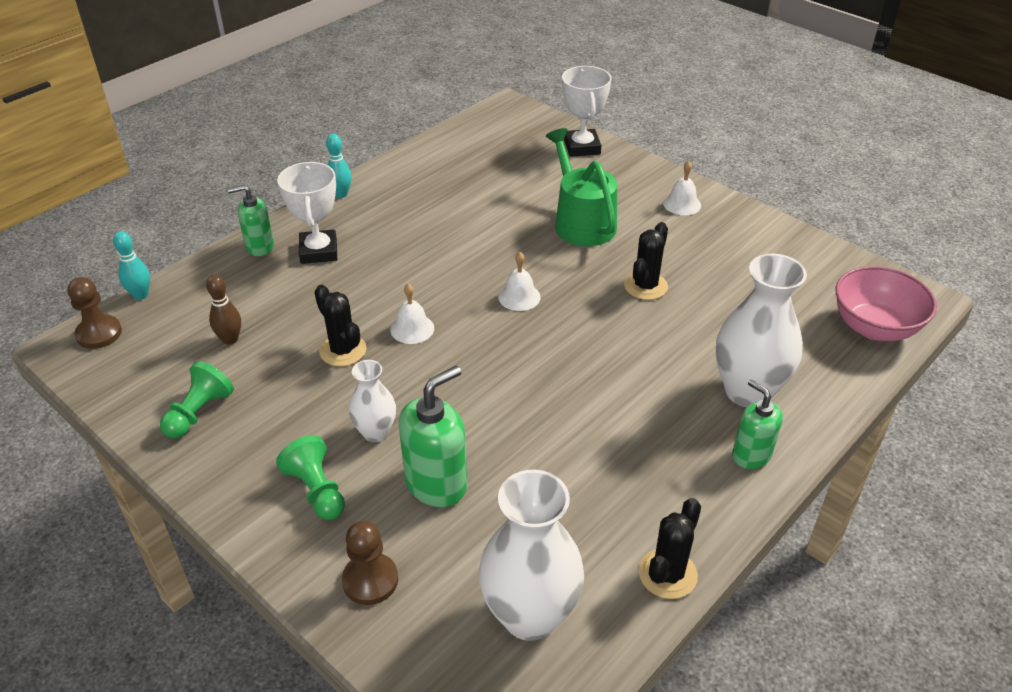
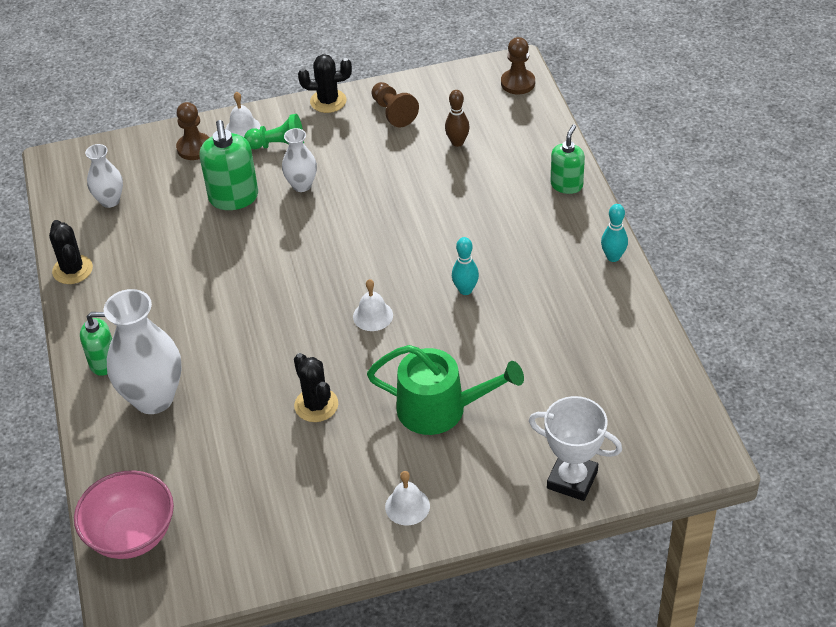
camera: 125 degrees right, 5 degrees up
(141, 295) = (549, 109): turquoise bowling pin -> turquoise bowling pin (465, 290)
(199, 412) = (393, 112): green pawn -> brown pawn
(318, 251) = (532, 217): white trophy -> none
(343, 350) = (396, 194): black cactus -> black cactus (328, 101)
(412, 328) = (388, 238): white bell -> white bell (243, 128)
(529, 615) = (110, 201): white vase -> white vase, size x0.55

